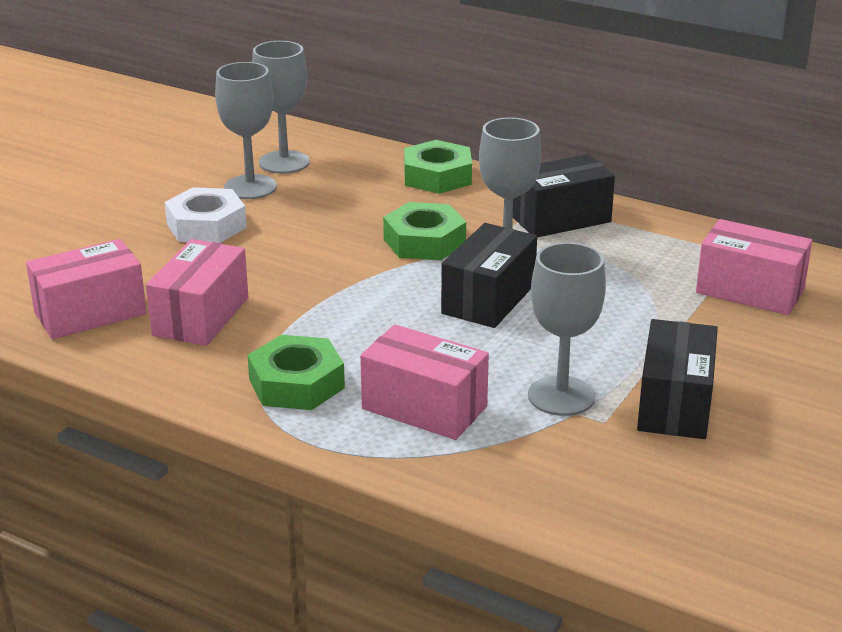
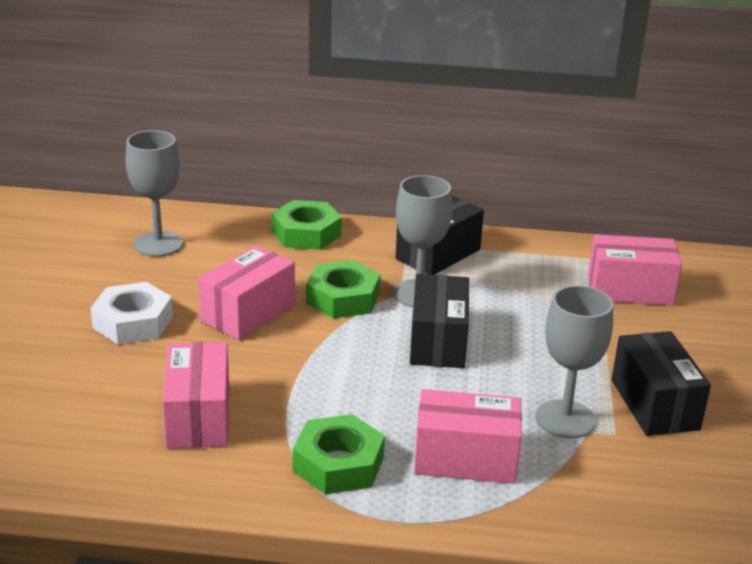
camera: 25 degrees left, 0 degrees up
(90, 313) = (87, 439): pink box -> pink box (248, 313)
(250, 187) = (145, 275): grey goblet -> none

